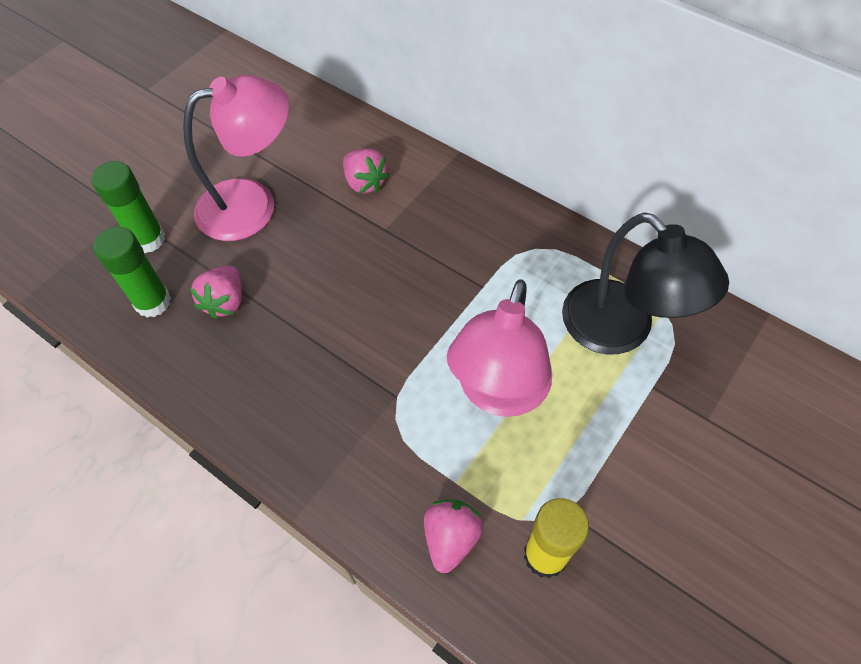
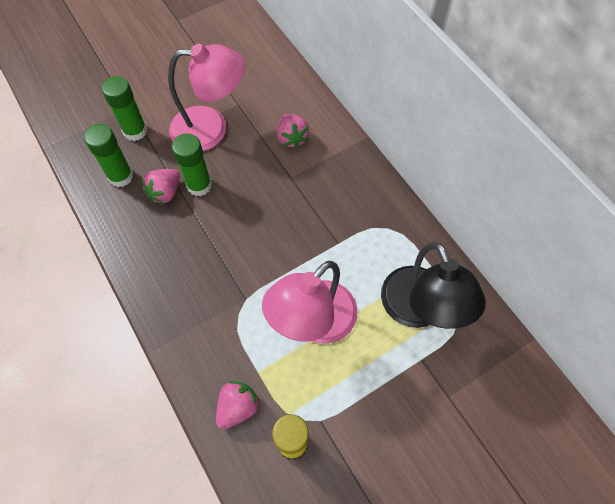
camera: 20 degrees right, 5 degrees up
(268, 278) = (199, 185): none -> green glue stick

